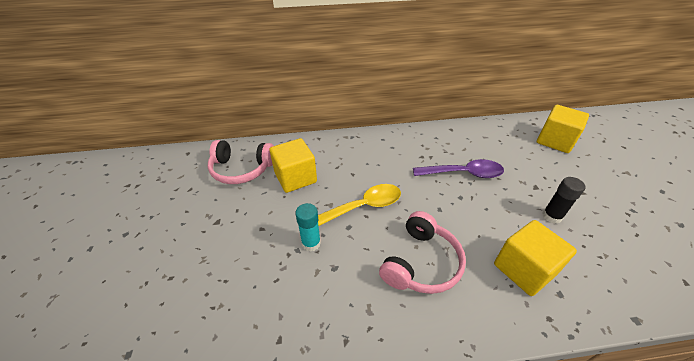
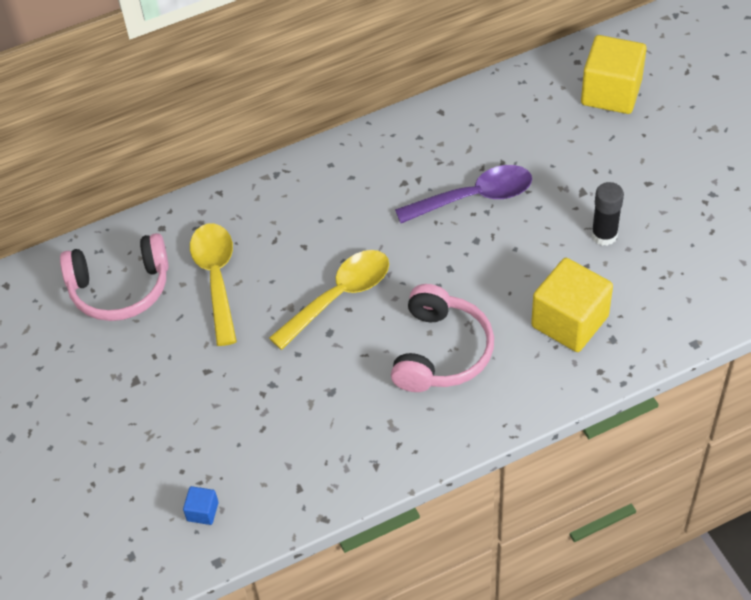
camera: 15 degrees left, 10 degrees up
(200, 334) = (202, 511): none -> blue cube
(295, 177) = (216, 278): yellow cube -> yellow spoon
(311, 243) = (286, 370): turquoise glue stick -> none

